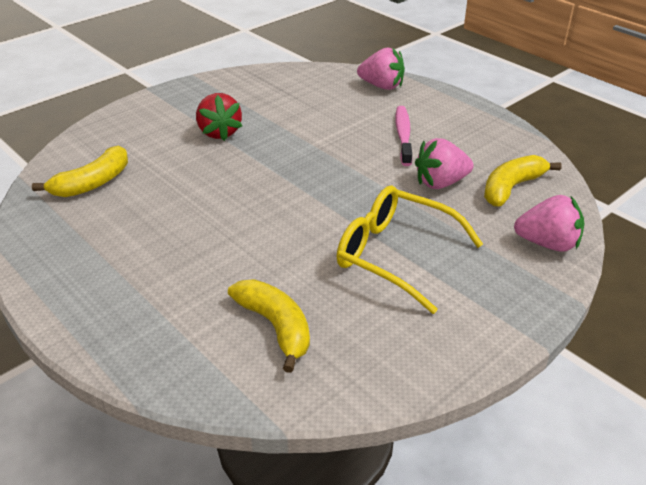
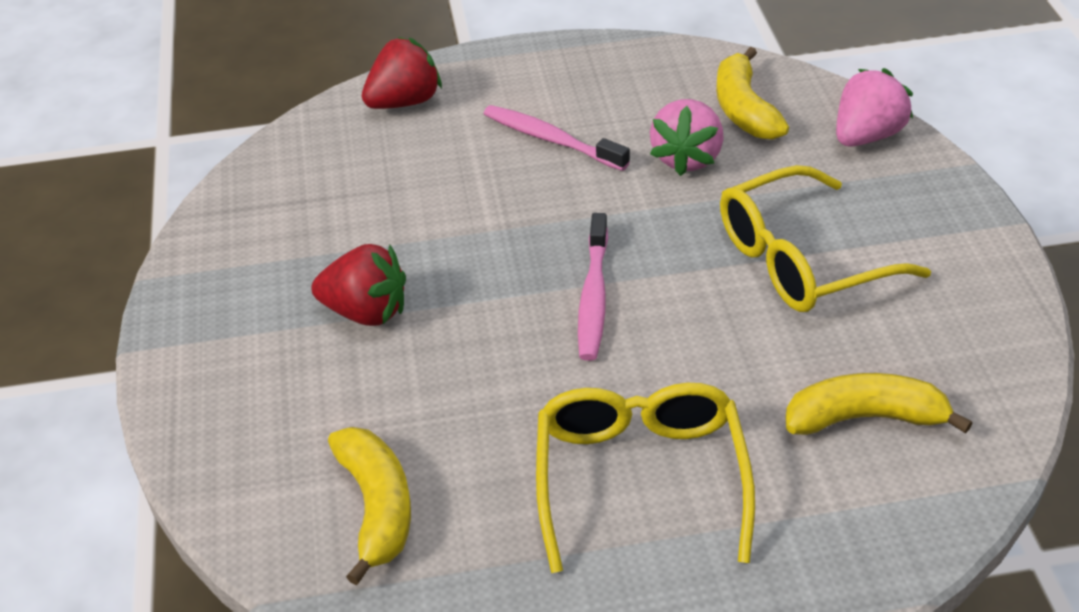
camera: 55 degrees left, 5 degrees up
(164, 255) = (640, 478): none -> yellow glasses
(290, 192) = (593, 297): none -> pink toothbrush
(381, 86) = (404, 102): pink strawberry -> red strawberry

